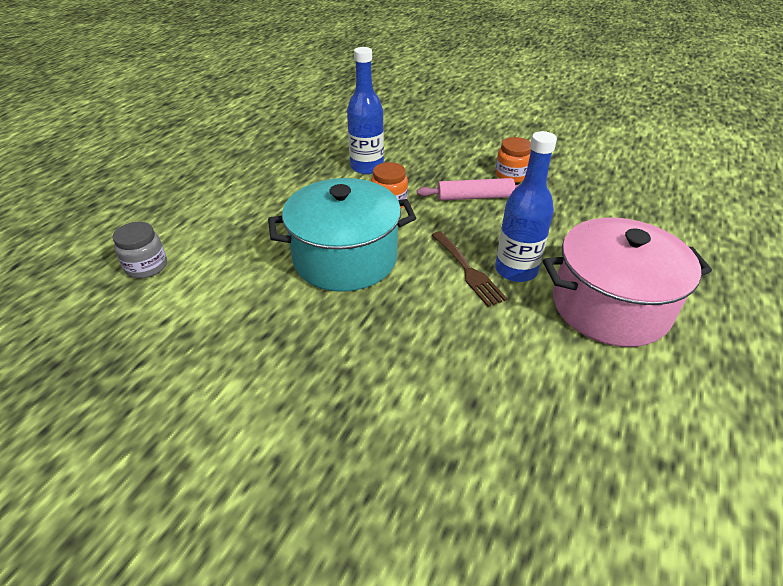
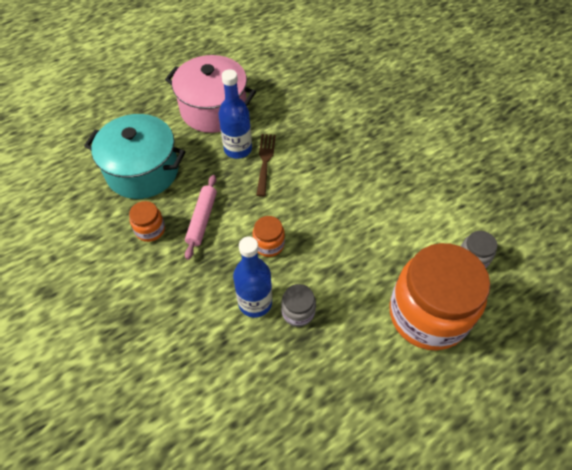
camera: 150 degrees left, 15 degrees up
(195, 208) = (427, 314): none -> orange jar
(324, 173) = (298, 312): none -> grey jar
(345, 258) = (333, 204): turquoise pot -> turquoise pot (142, 171)
(474, 197) = (202, 219): pink rolling pin -> pink rolling pin turned 75 degrees clockwise

